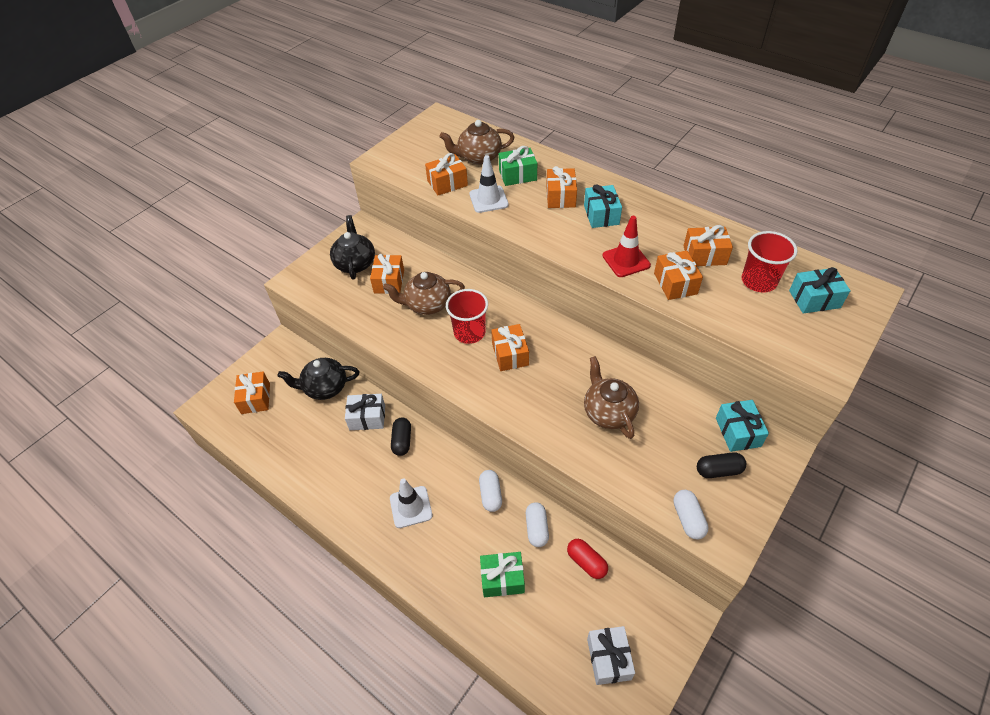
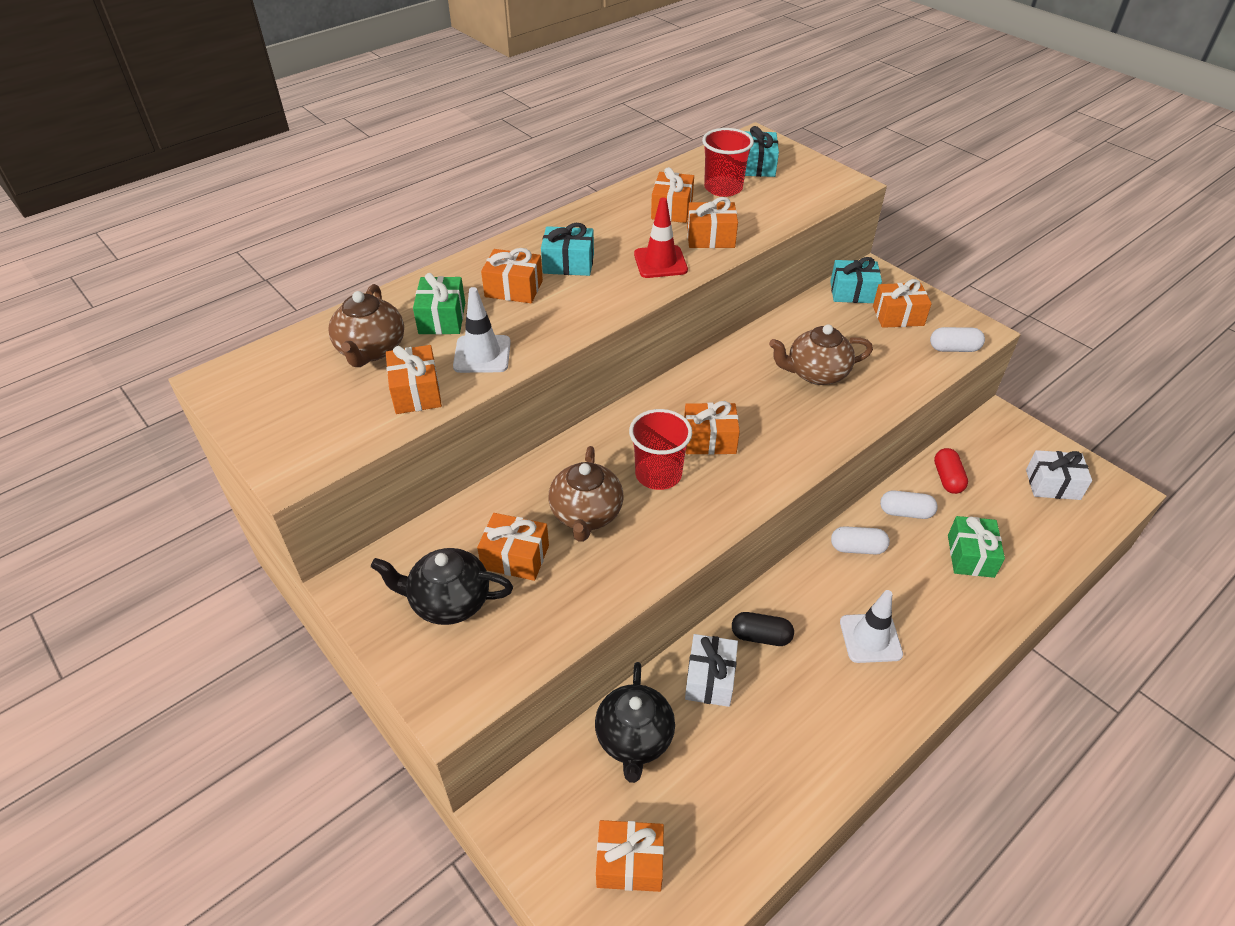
camera: 80 degrees left, 5 degrees down
(586, 562) = (947, 478): red capsule -> red capsule turned 60 degrees counterclockwise
(718, 470) = (898, 316): black capsule -> orange gift

